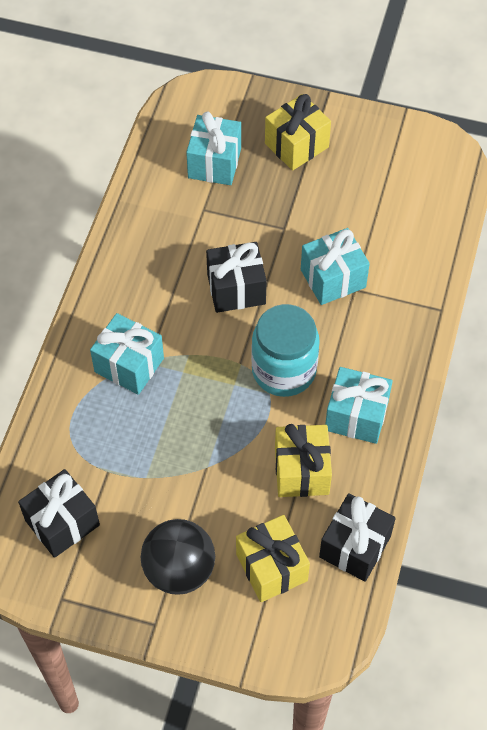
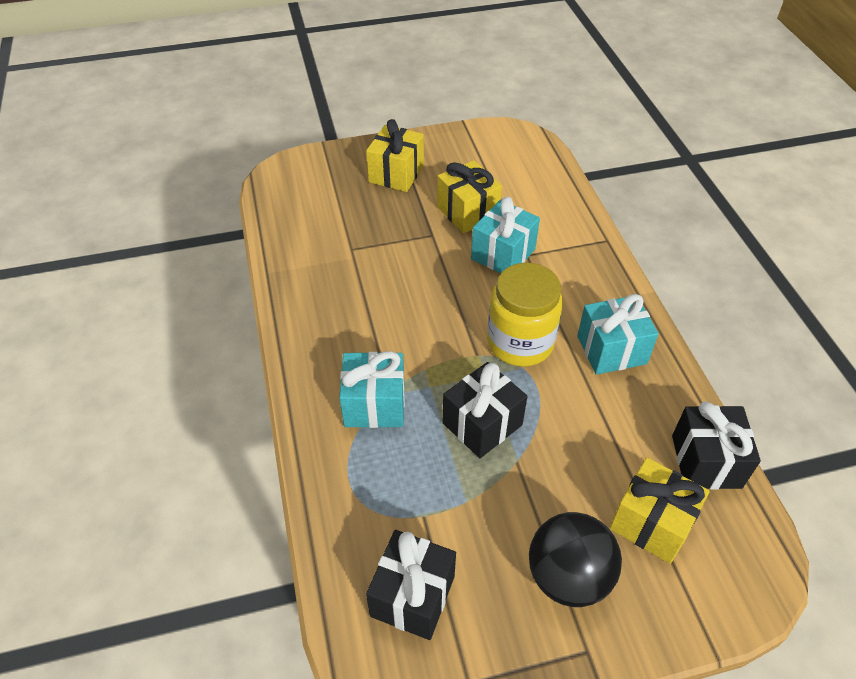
camera: 30 degrees left, 10 degrees down
(214, 163) = (336, 211): turquoise gift -> none
(236, 289) = (427, 297): black gift -> black gift (482, 424)
(284, 370) = (520, 342): turquoise jar -> yellow jar
(301, 471) = (605, 419): yellow gift -> yellow gift (467, 212)

